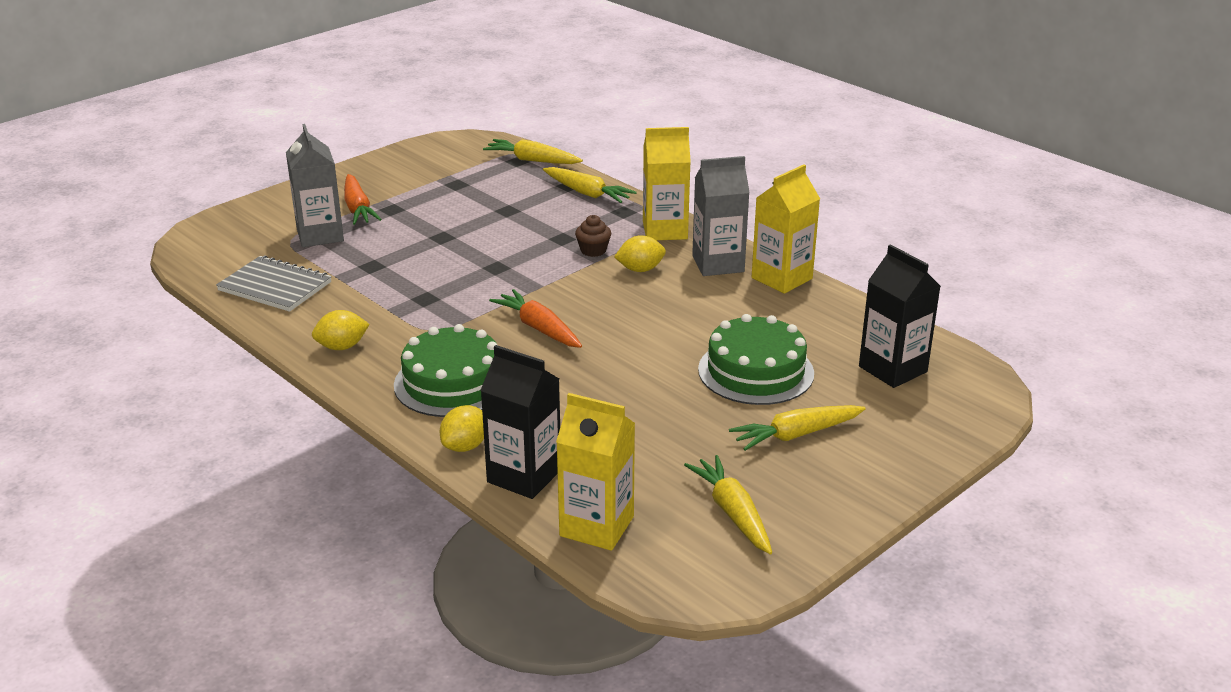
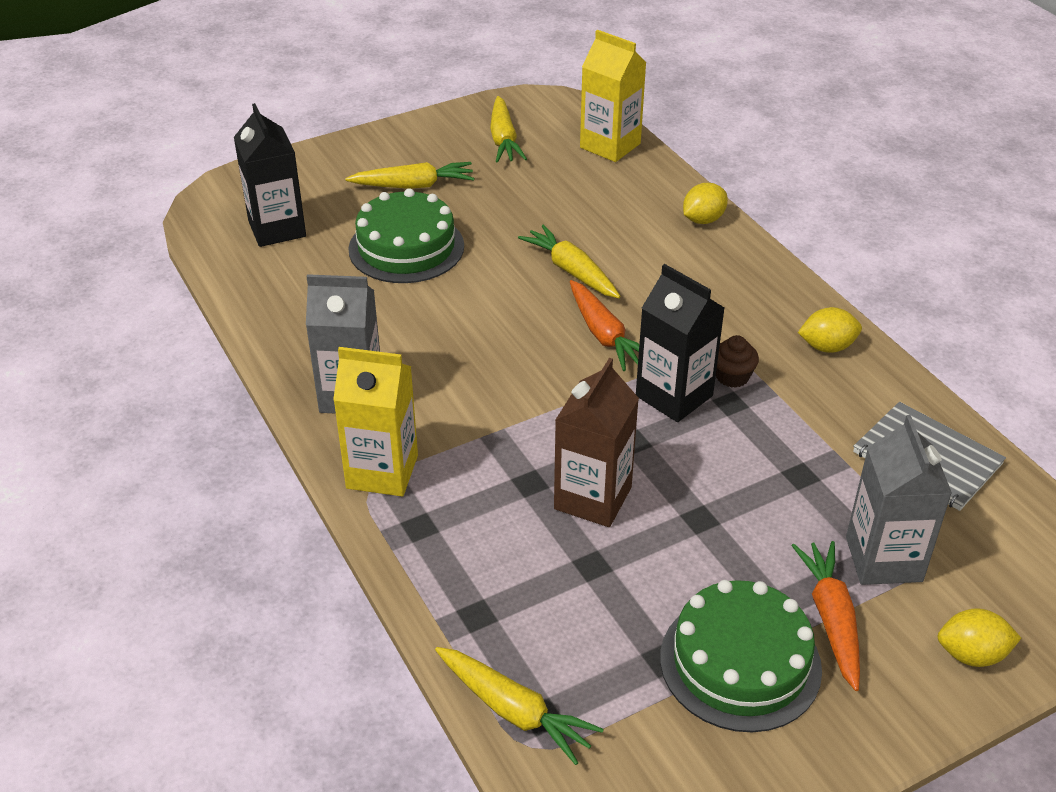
camera: 165 degrees left, 10 degrees up
(452, 382) = (708, 283): green cake -> green cake (740, 663)
(516, 237) = (593, 498): none -> brown carton
(524, 476) = (657, 188): black carton -> black carton (674, 396)
(587, 193) = (455, 585): yellow carrot -> yellow carrot (571, 271)
(593, 250) = (496, 449): brown cupcake -> brown cupcake (732, 376)
(640, 269) = (451, 403): yellow lemon -> yellow lemon (971, 655)
(782, 278) = (292, 358): yellow carton -> none

